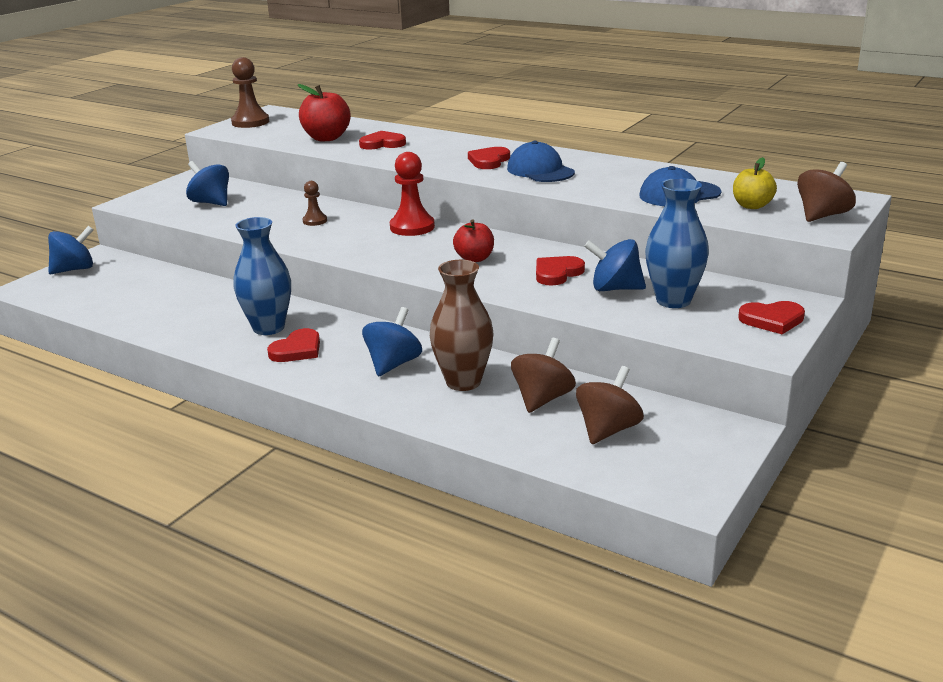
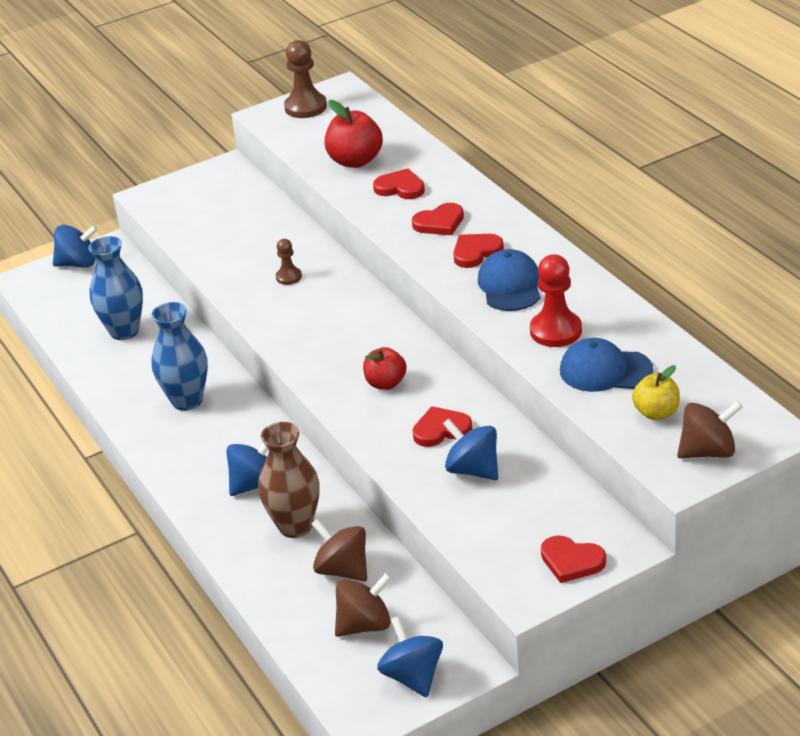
camera: 30 degrees right, 10 degrees up
(211, 203) = (217, 217): blue spinning top -> blue spinning top (412, 676)
(297, 350) = (191, 438): red heart -> red heart (439, 223)
(412, 227) = (368, 314): red pawn -> red pawn (555, 331)
(542, 399) = (343, 569): brown spinning top -> brown spinning top turned 105 degrees counterclockwise
(673, 300) = (509, 504): blue vase -> blue vase (124, 331)

